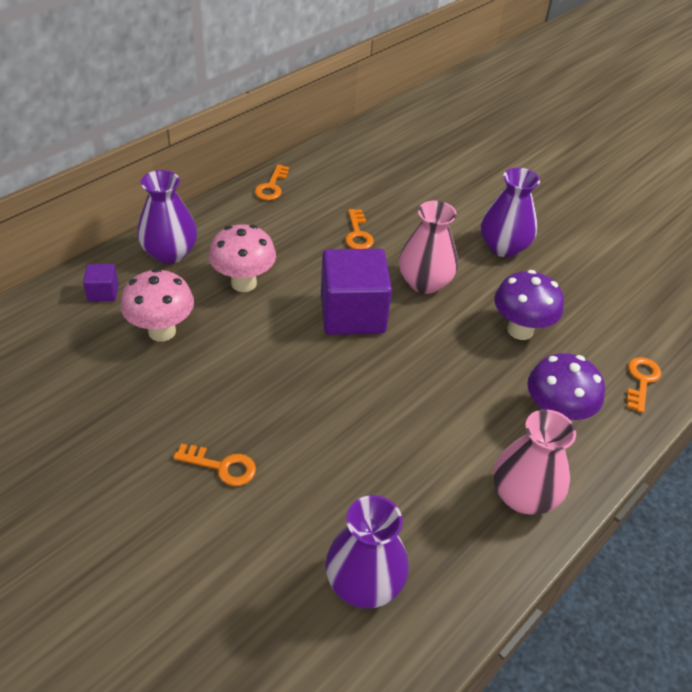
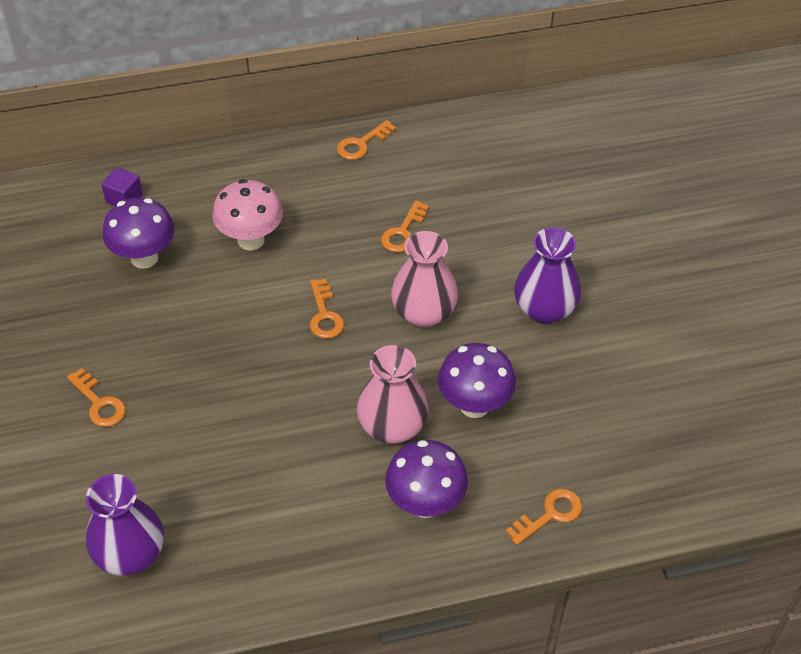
camera: 35 degrees right, 5 degrees up
(162, 331) = (144, 258): pink mushroom -> purple mushroom
(170, 253) = (209, 181): purple vase -> none
(352, 314) = (324, 315): purple cube -> orange key
(523, 496) = (324, 558): pink vase -> pink vase (392, 427)

